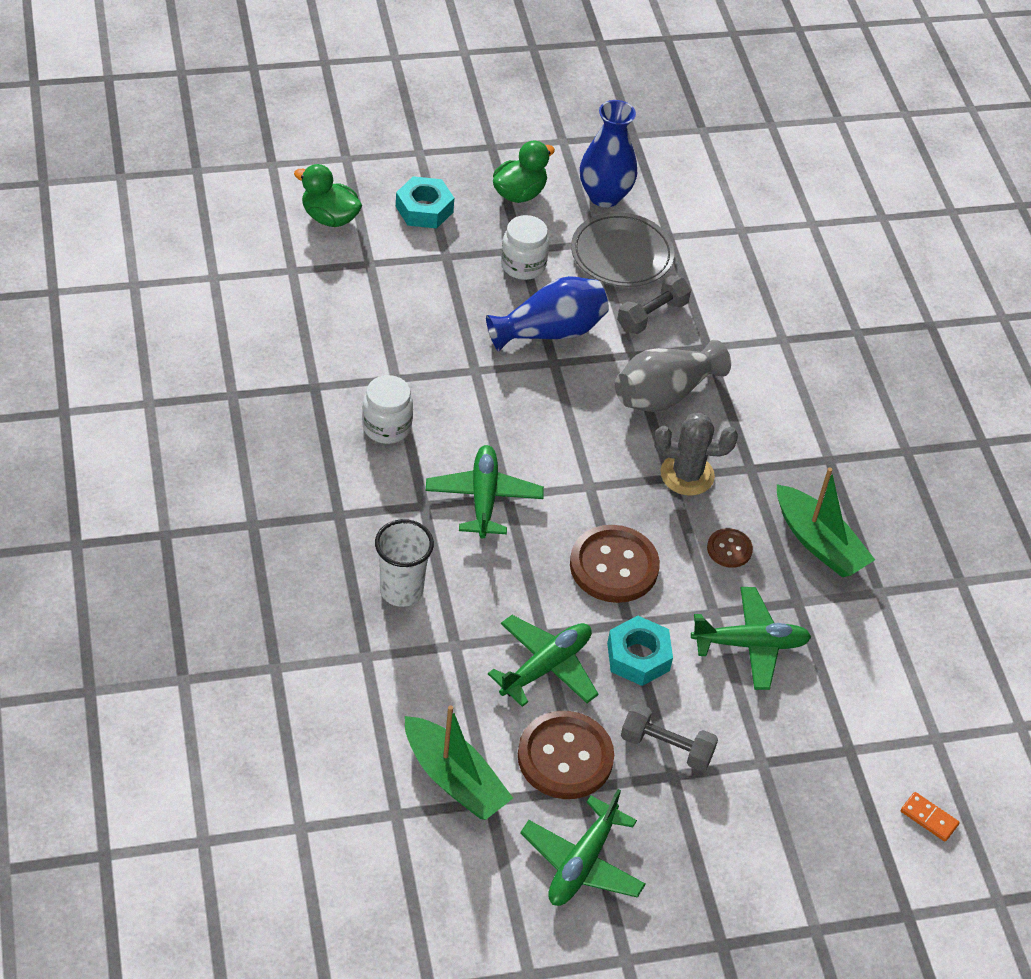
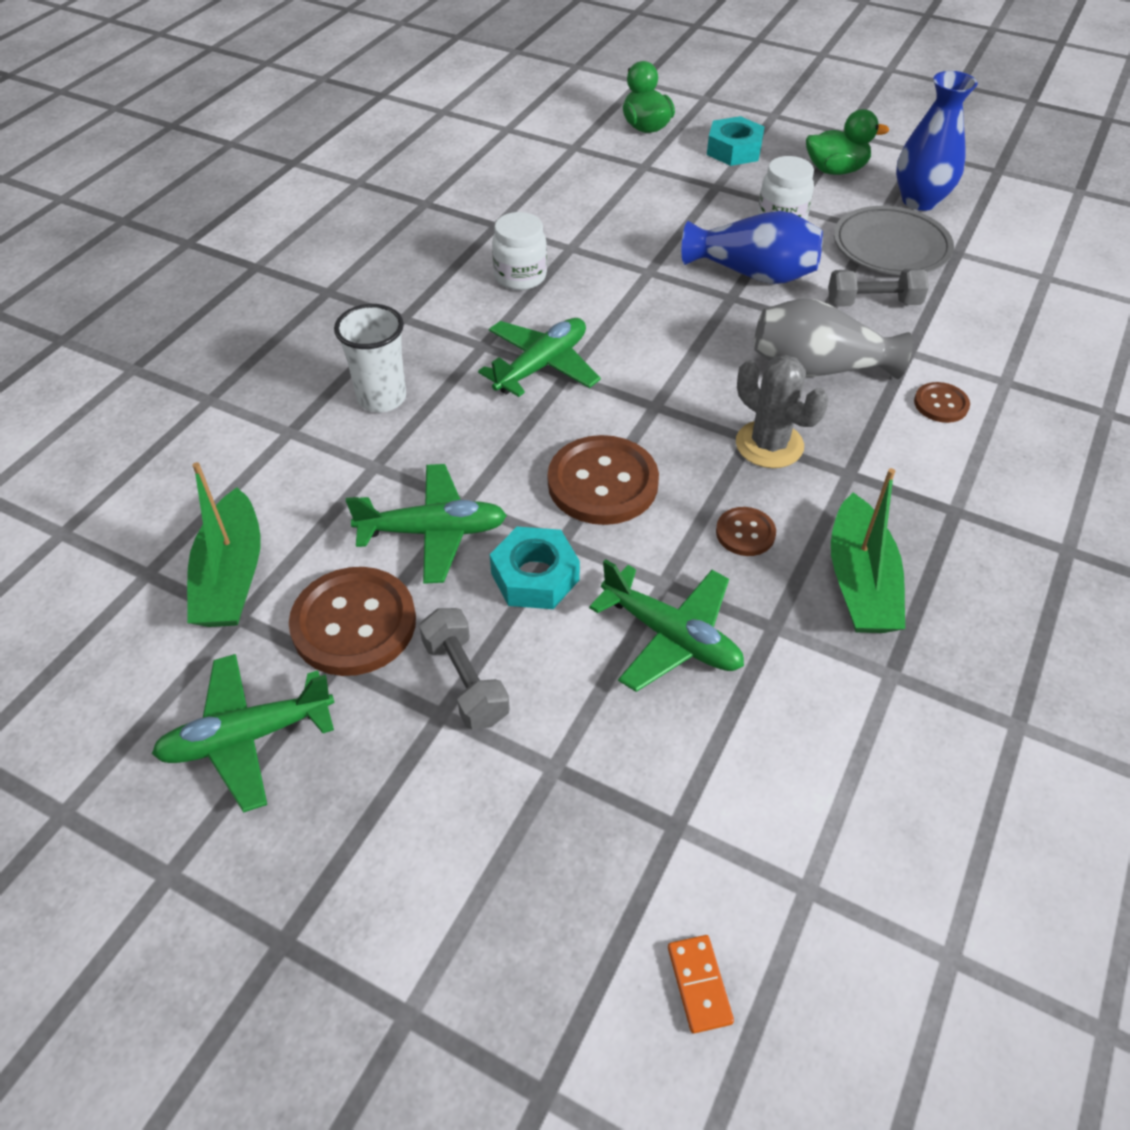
camera: 45 degrees right, 0 degrees up
(760, 381) = (941, 404): none -> brown button

